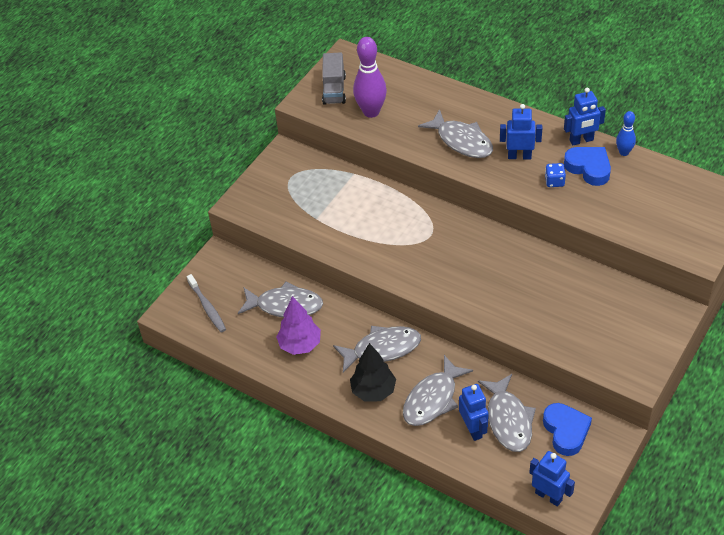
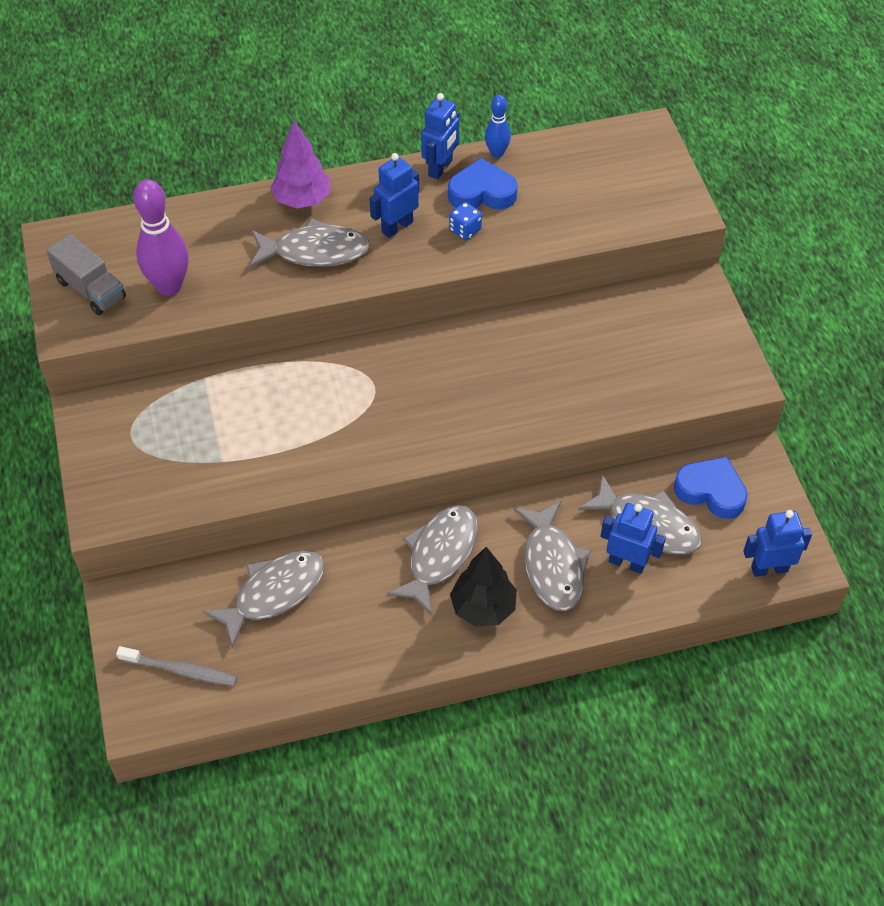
camera: 50 degrees left, 5 degrees up
(300, 345) = (344, 623): purple tree -> purple tree (302, 200)

